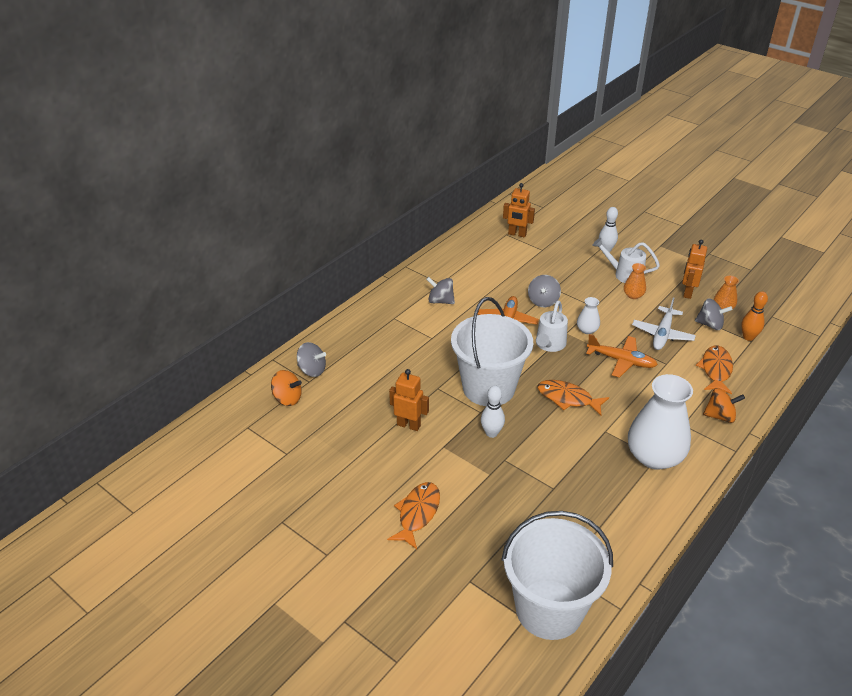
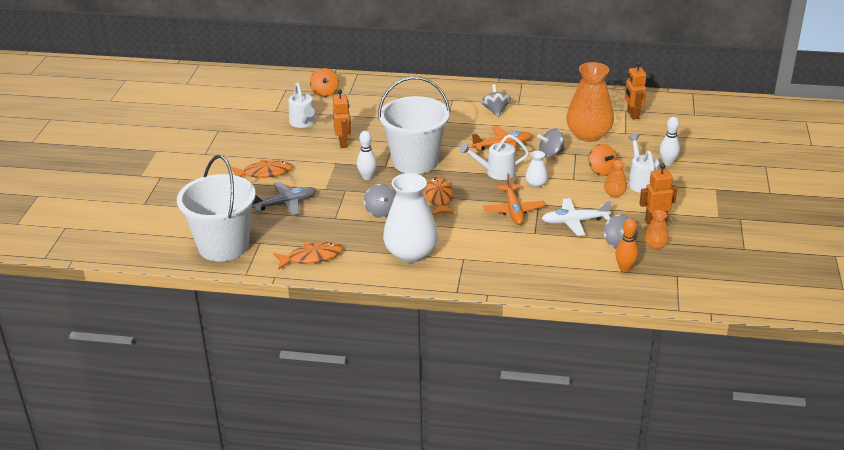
camera: 60 degrees right, 5 degrees down
(312, 370) = (361, 90): grey spinning top -> grey spinning top (381, 212)
(337, 440) = (303, 123): none -> white watering can
(497, 520) = (285, 204): none -> grey plane
(529, 269) = (588, 135): none -> orange vase
(716, 370) = (555, 260): orange fish -> orange fish (311, 257)
(720, 416) = (493, 275): orange spinning top -> orange spinning top (601, 171)

